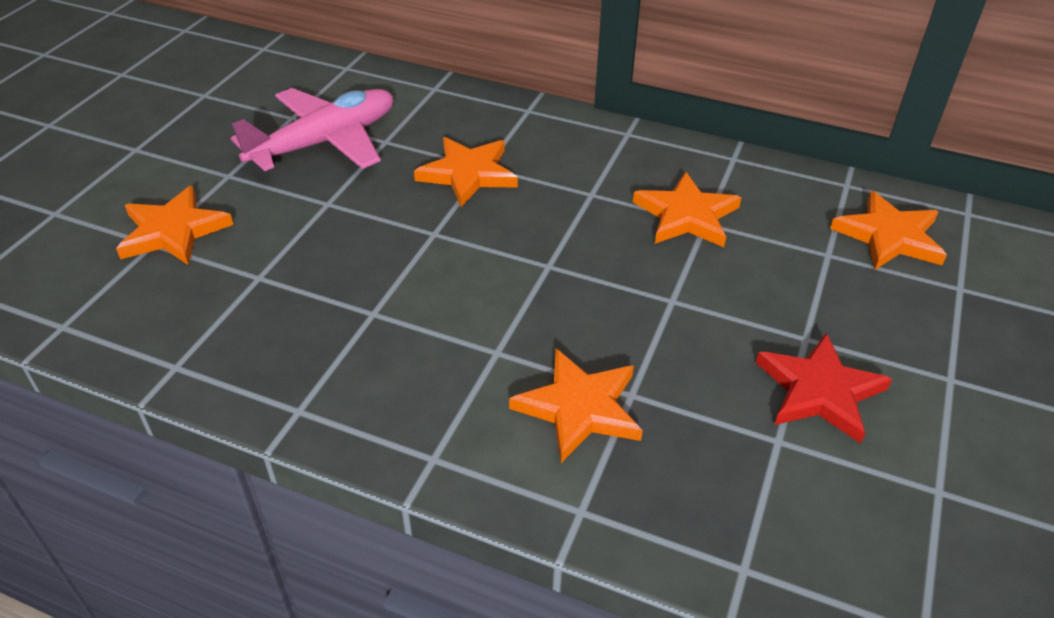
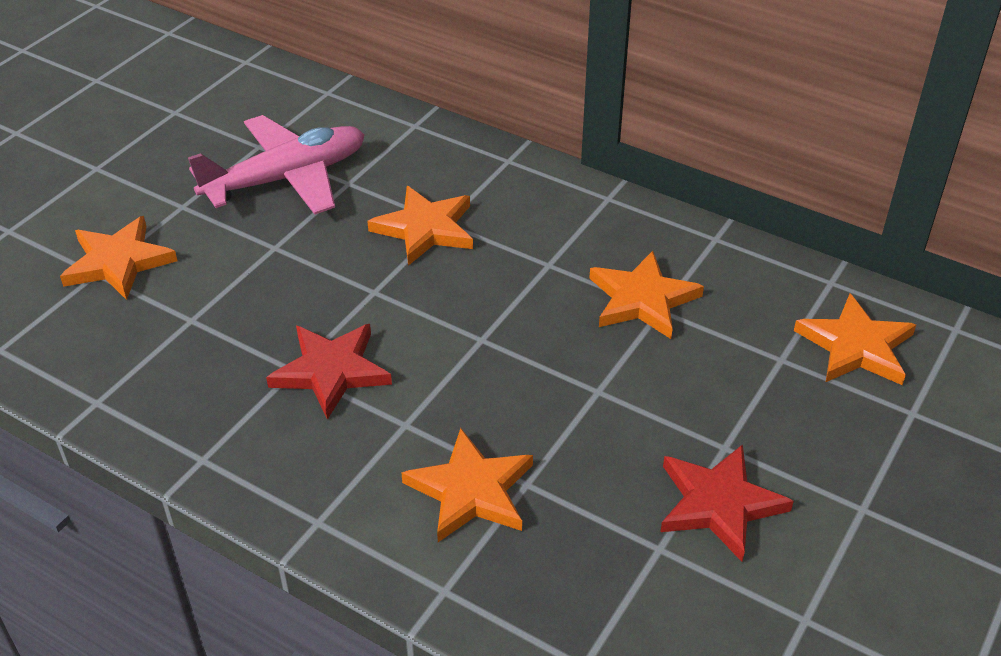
camera: 10 degrees right, 0 degrees up
(410, 310) = (331, 371): none -> red star

